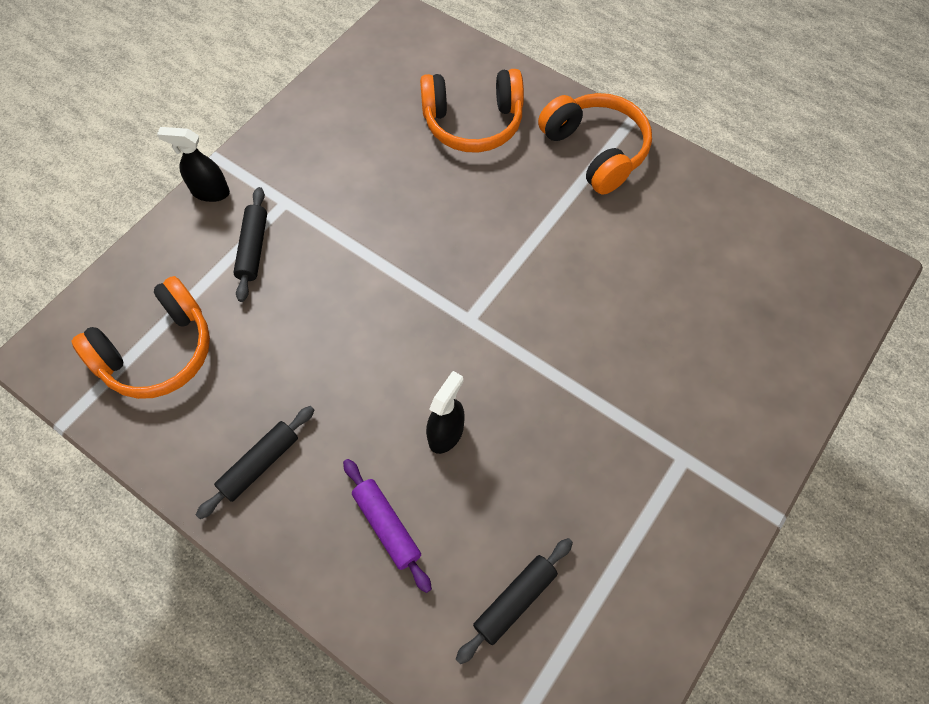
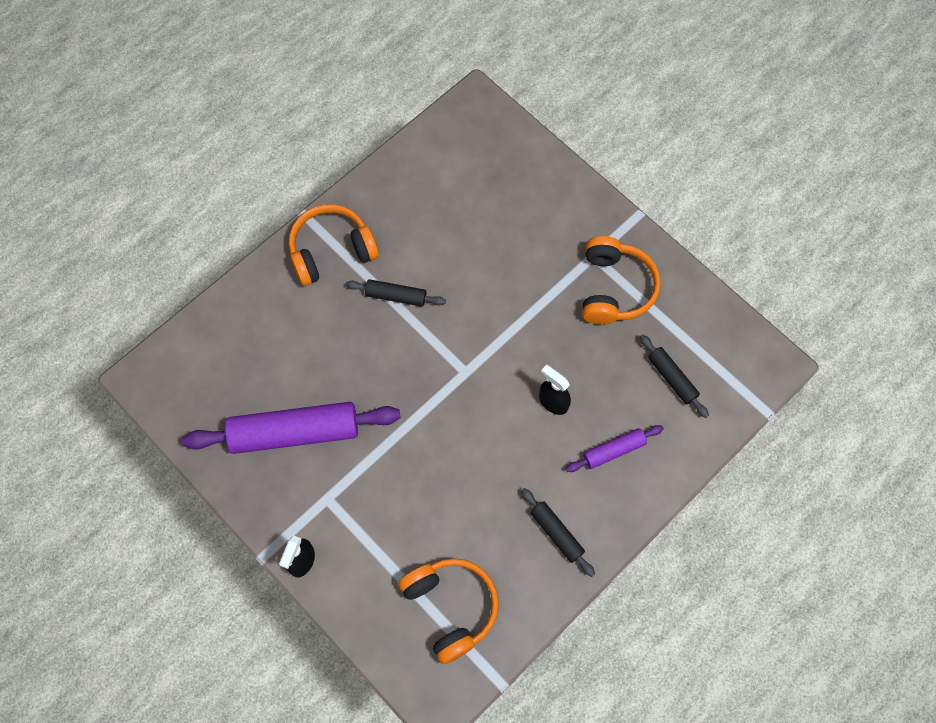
camera: 80 degrees left, 5 degrees up
(253, 248) = (368, 527): black rolling pin -> black rolling pin (396, 296)
(360, 157) = (294, 433): none -> purple rolling pin
(473, 123) = (280, 337): orange headphones -> orange headphones (615, 288)

